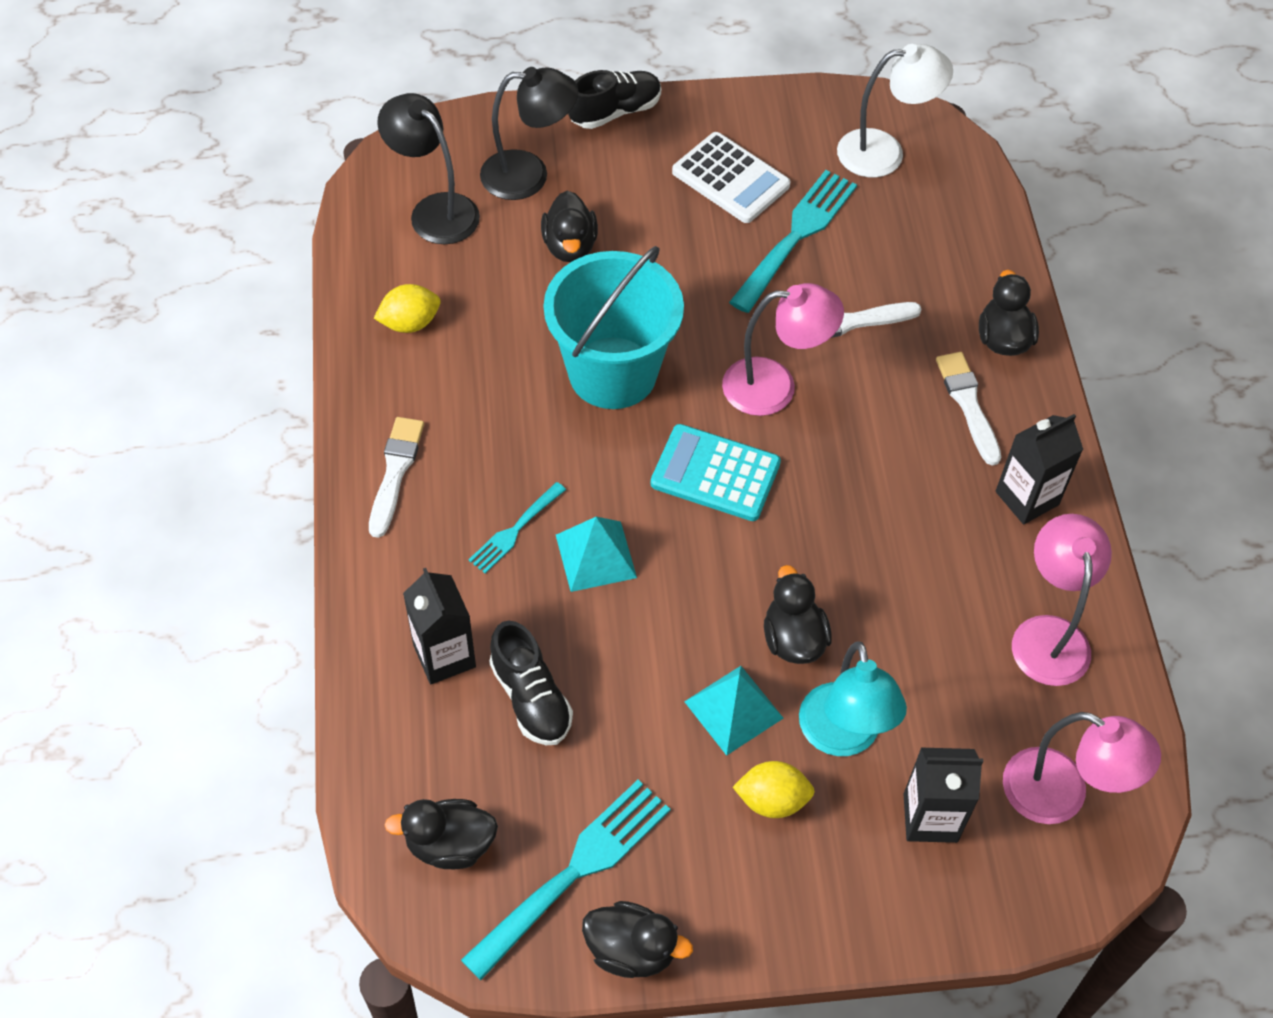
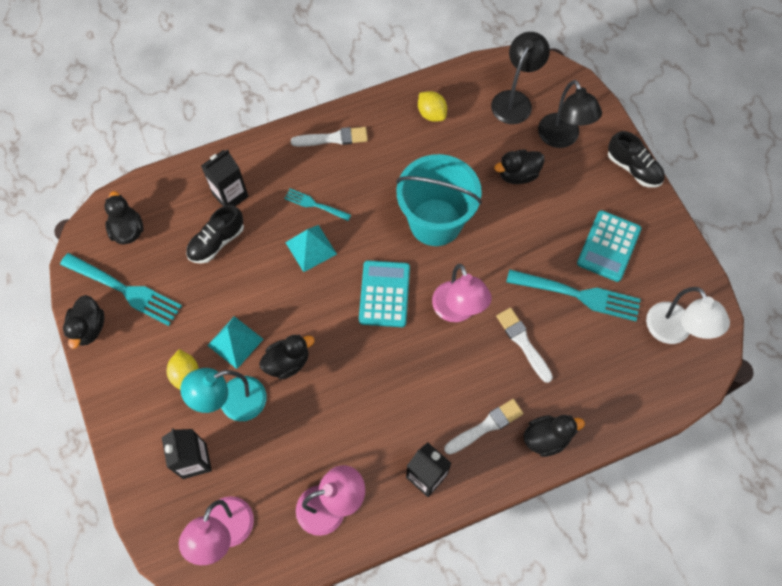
camera: 75 degrees right, 10 degrees up
(730, 179) = (608, 246): white calculator -> turquoise calculator

